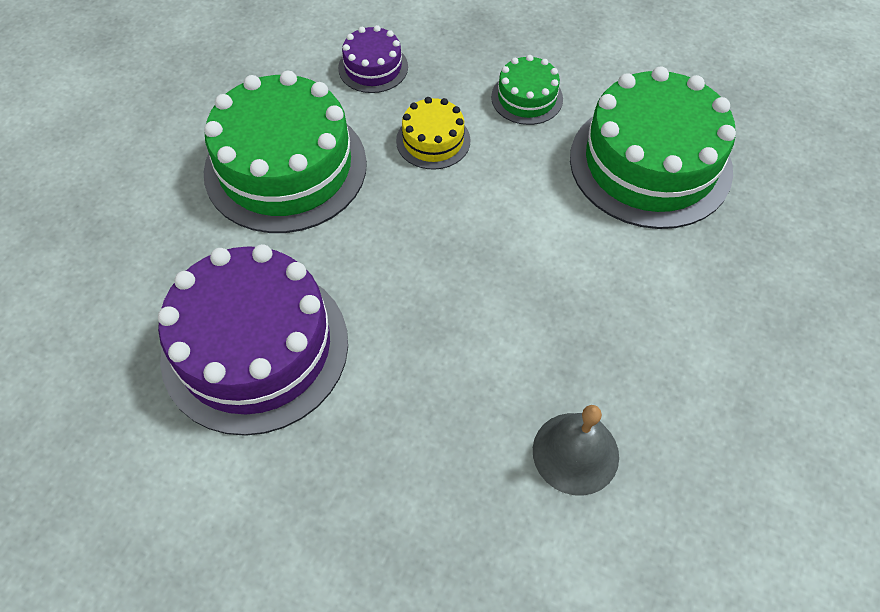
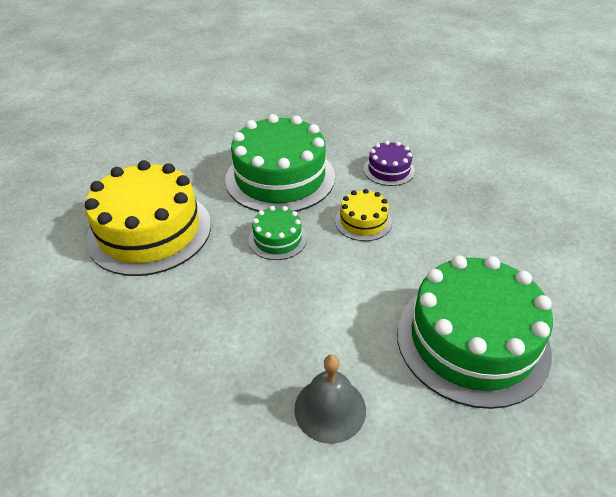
camera: 55 degrees right, 15 degrees down
(255, 348) = (149, 231): purple cake -> yellow cake
(527, 98) = (449, 244): green cake -> green cake (277, 239)
(575, 453) = (173, 425): grey bell -> grey bell (330, 409)

